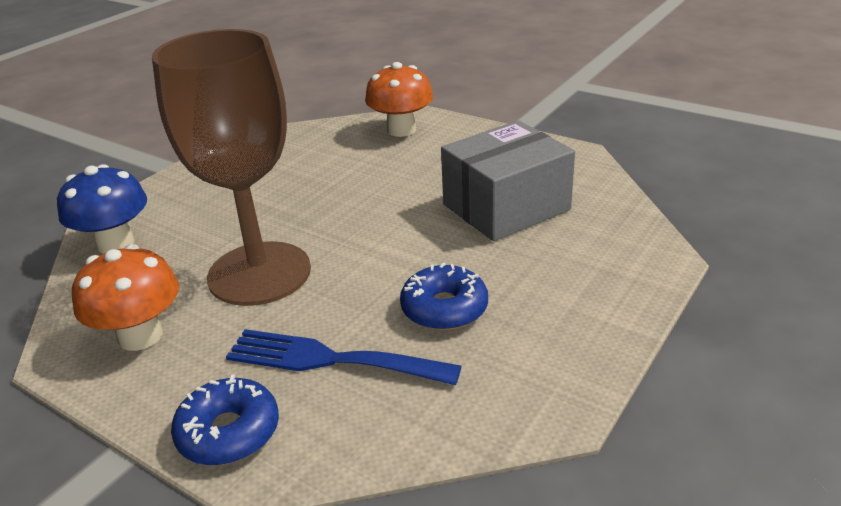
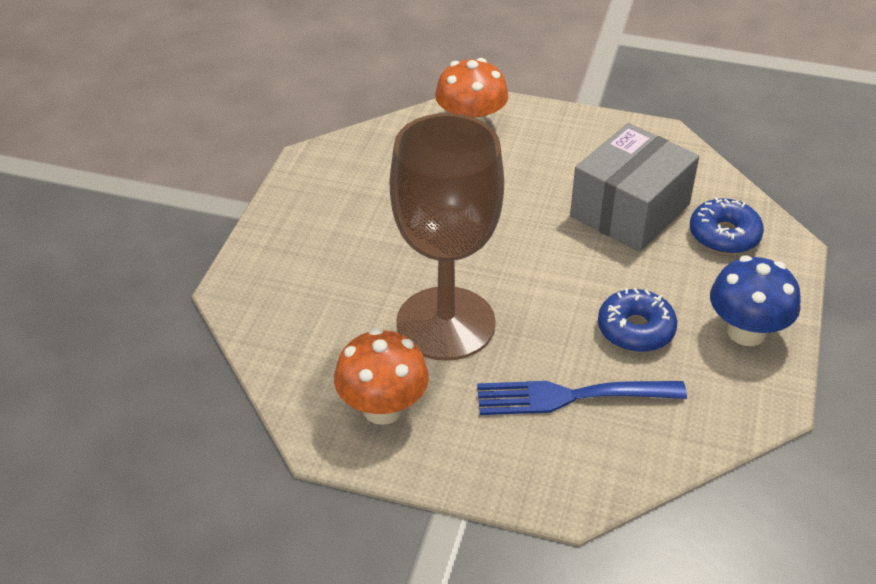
camera: 20 degrees left, 10 degrees up
(115, 243) = (272, 315): blue mushroom -> blue mushroom (746, 332)
(229, 432) = (530, 477): blue donut -> blue donut (724, 235)

